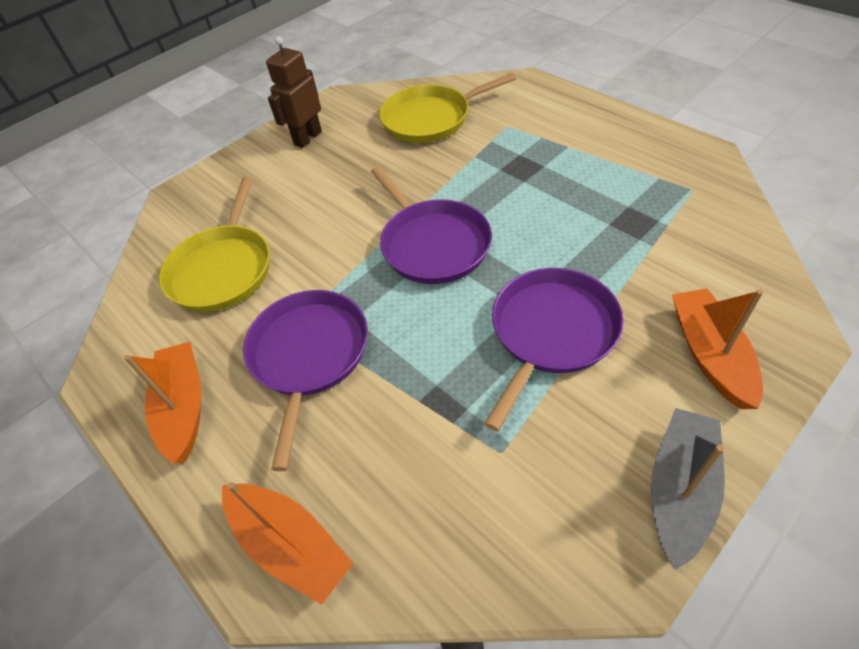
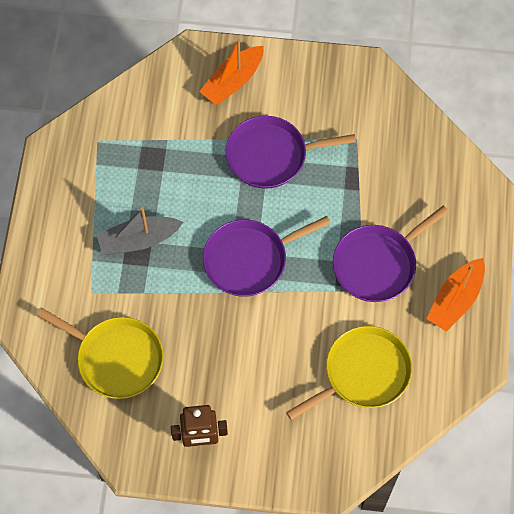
camera: 135 degrees left, 15 degrees up
(290, 545) = (465, 191): orange boat -> none
(432, 244) = (249, 259): purple pan -> purple pan turned 135 degrees counterclockwise
(680, 489) = (318, 64): grey boat -> grey boat (138, 240)

